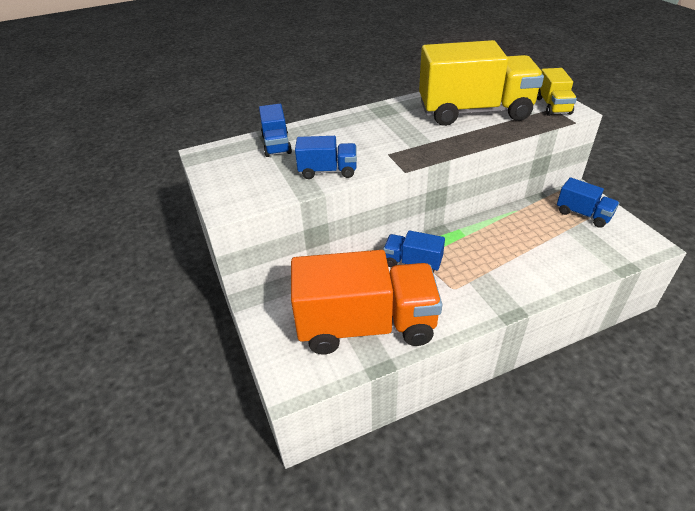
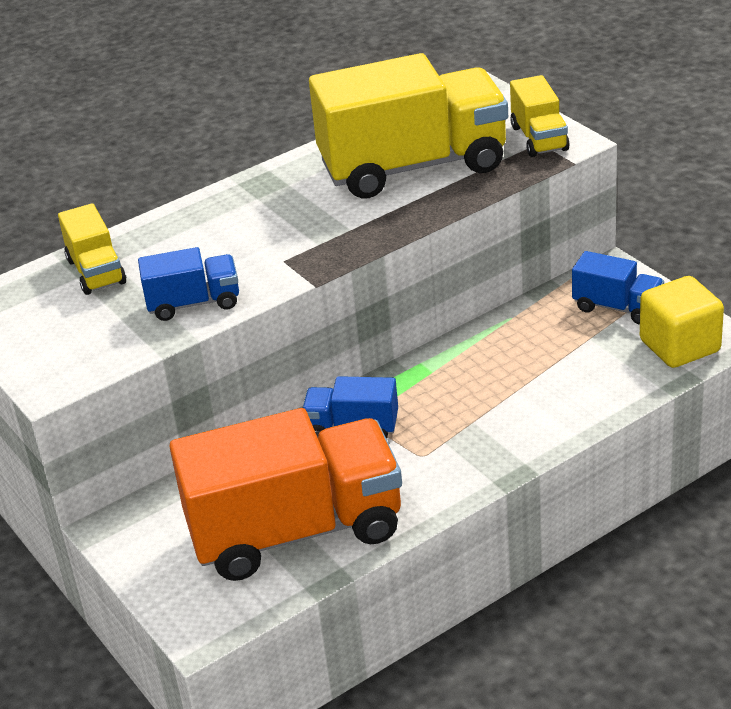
camera: 10 degrees left, 5 degrees down
(276, 145) = (96, 272): blue truck -> yellow truck
(624, 245) = (679, 346): none -> yellow cube

